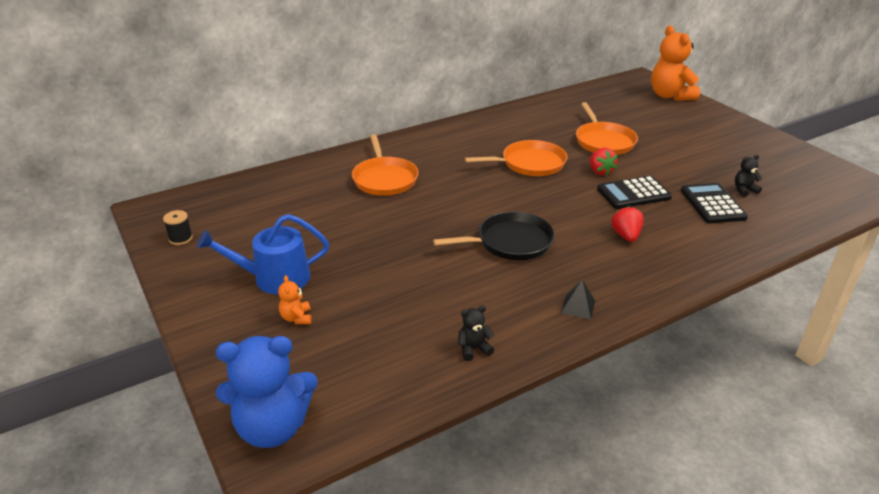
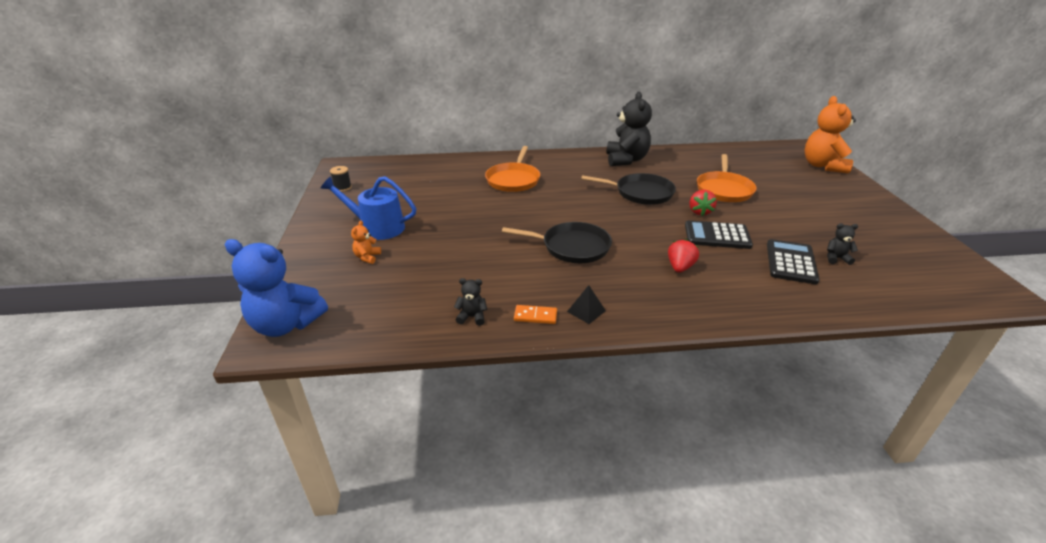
camera: 25 degrees right, 0 degrees up
(486, 128) = (626, 160): none -> black teddy bear
(530, 163) = (641, 193): orange pan -> black pan
(535, 327) = (535, 316): none -> orange domino

